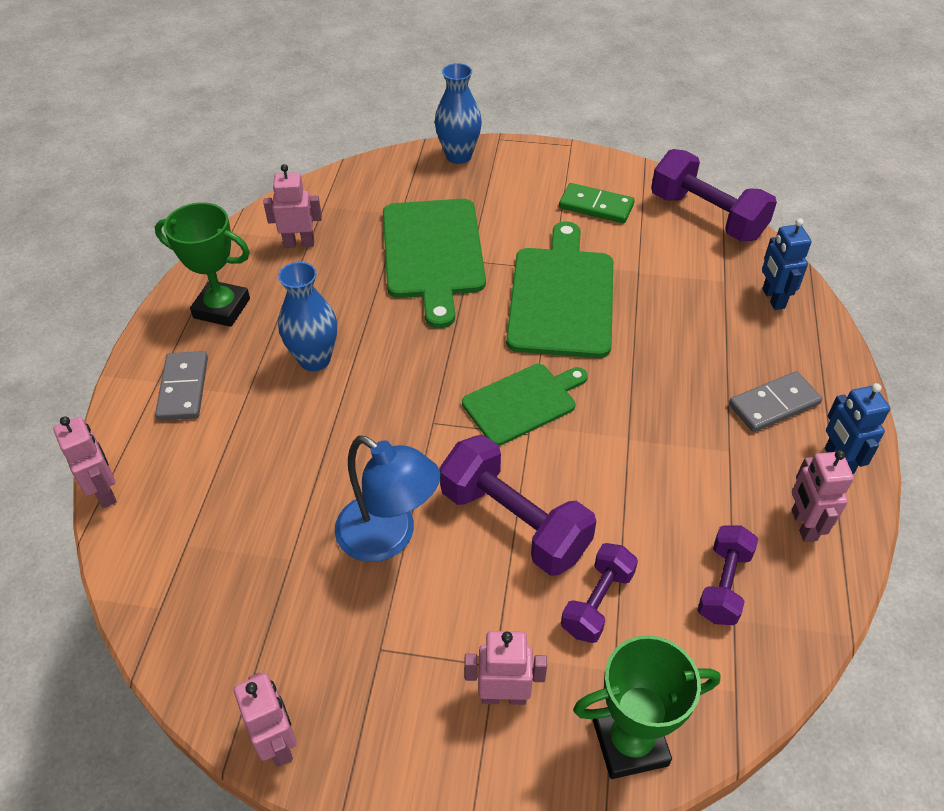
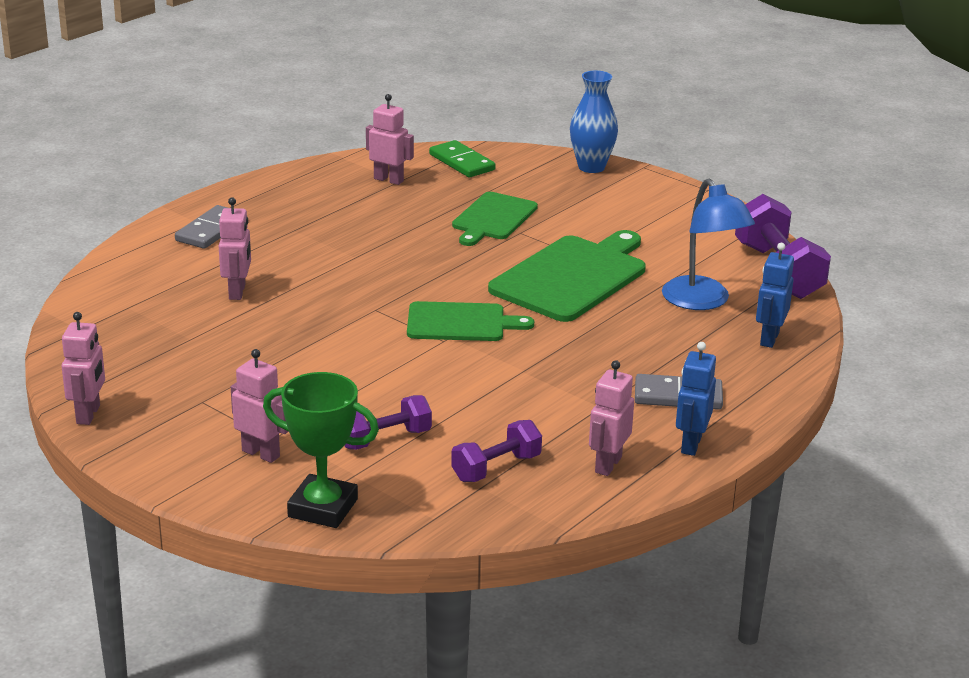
camera: 30 degrees right, 20 degrees down
(105, 492) = (102, 263): pink robot -> pink robot (237, 292)
(222, 308) = (286, 197): green trophy -> none
(314, 359) = (325, 247): blue vase -> none
(388, 537) = (271, 353): blue lamp -> blue lamp (702, 301)
(433, 253) = (493, 218): green cutting board -> green cutting board, size x0.62
(514, 522) = (373, 379): purple dumbbell -> none
(596, 206) = (678, 234): green domino -> green domino (461, 162)

